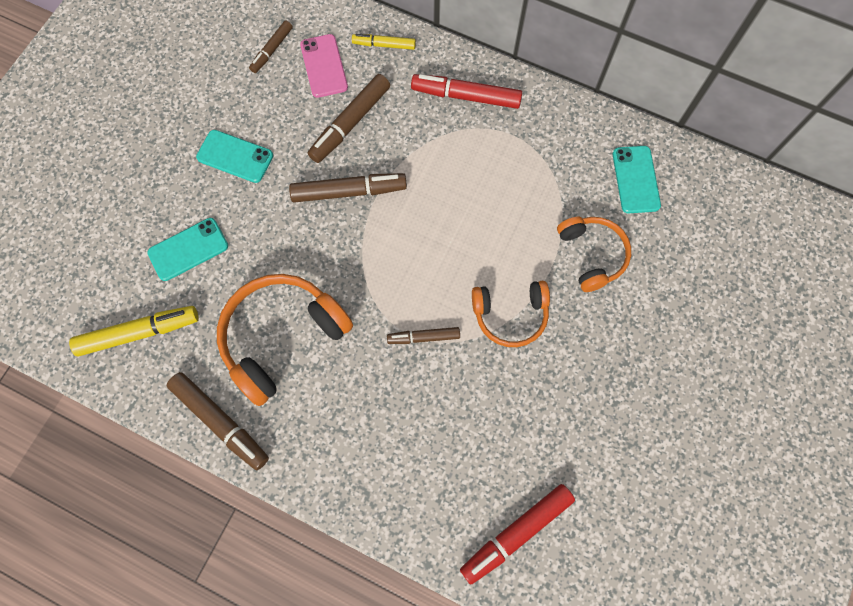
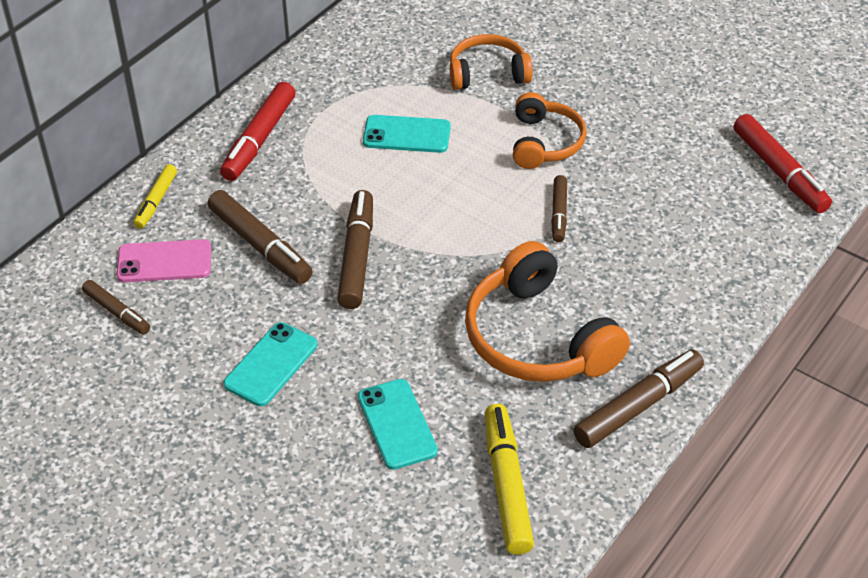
camera: 80 degrees left, 25 degrees down
(636, 179) = (408, 29): turquoise phone -> turquoise phone (406, 134)

